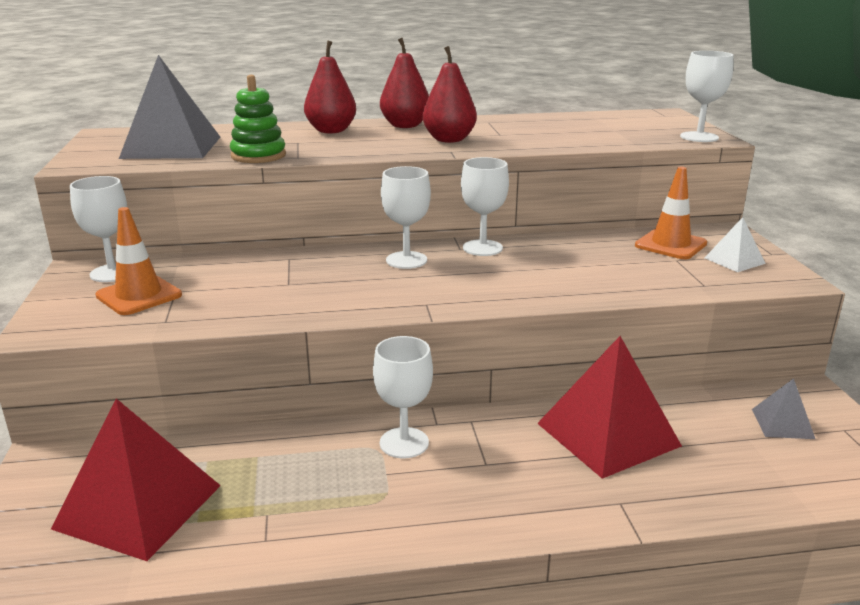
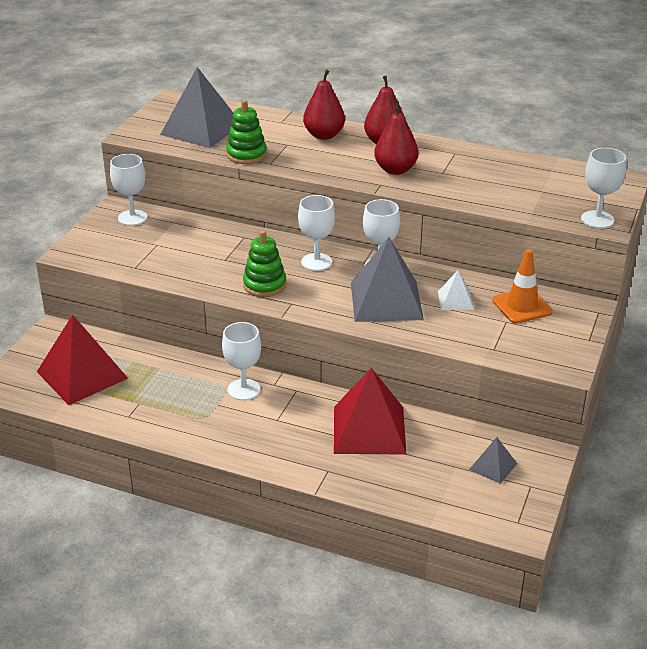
camera: 30 degrees right, 10 degrees up
(139, 295) = (134, 242): orange traffic cone -> none
(370, 295) = (264, 285): none -> green stacking toy
(532, 274) = (386, 301): none -> grey pyramid
(734, 260) = (549, 336): white pyramid -> white pyramid (455, 300)

